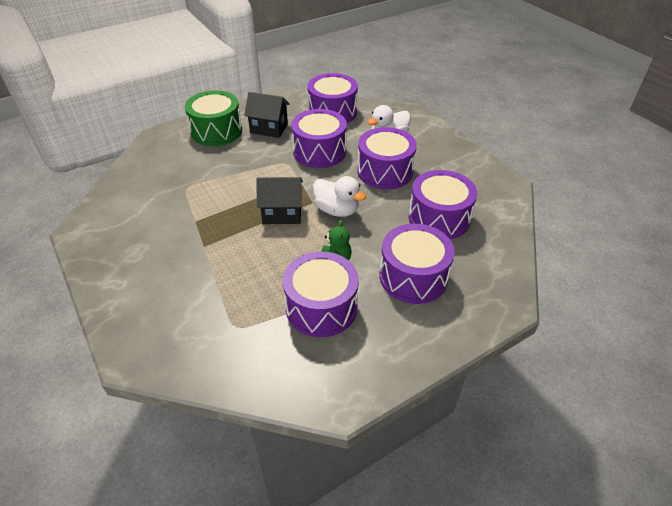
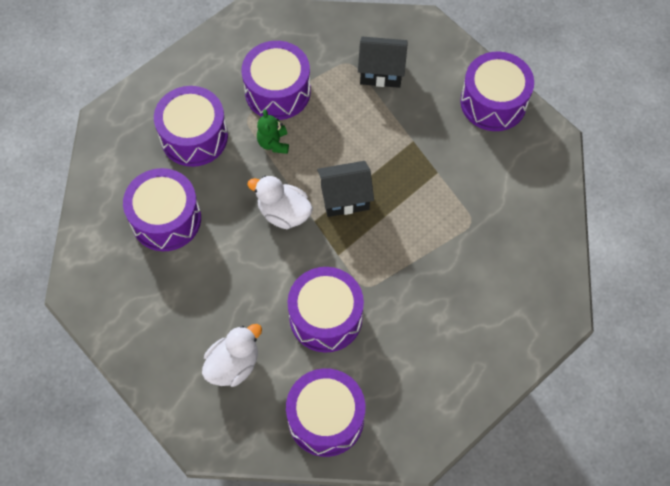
camera: 170 degrees right, 20 degrees up
(216, 131) = (483, 339): green drum -> none
(269, 128) = (410, 358): black house -> black house (381, 72)
(385, 171) = (233, 290): purple drum -> purple drum (493, 102)

